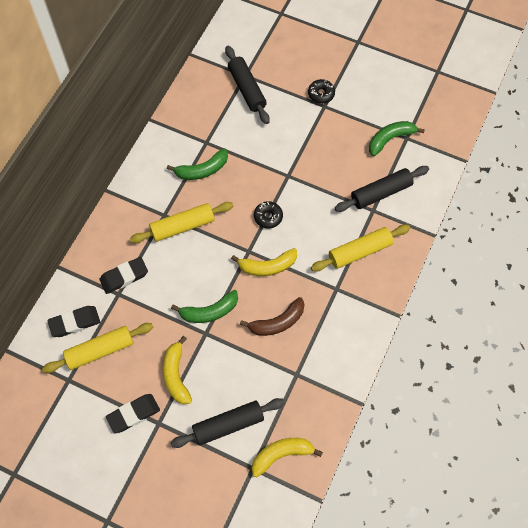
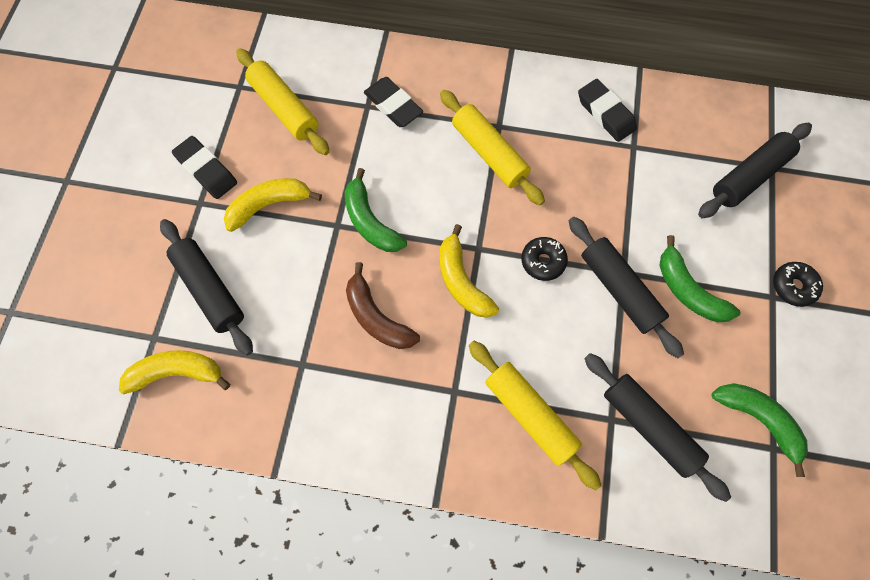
camera: 75 degrees right, 5 degrees up
(75, 322) = (315, 70): black eraser -> black eraser (605, 113)
(202, 170) = (586, 153): green banana -> green banana (688, 290)
(281, 455) = (177, 372): yellow banana -> yellow banana turned 60 degrees counterclockwise
(298, 181) = (619, 289): none -> black rolling pin

